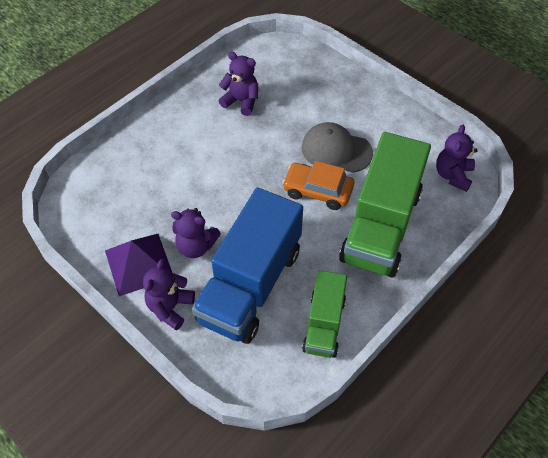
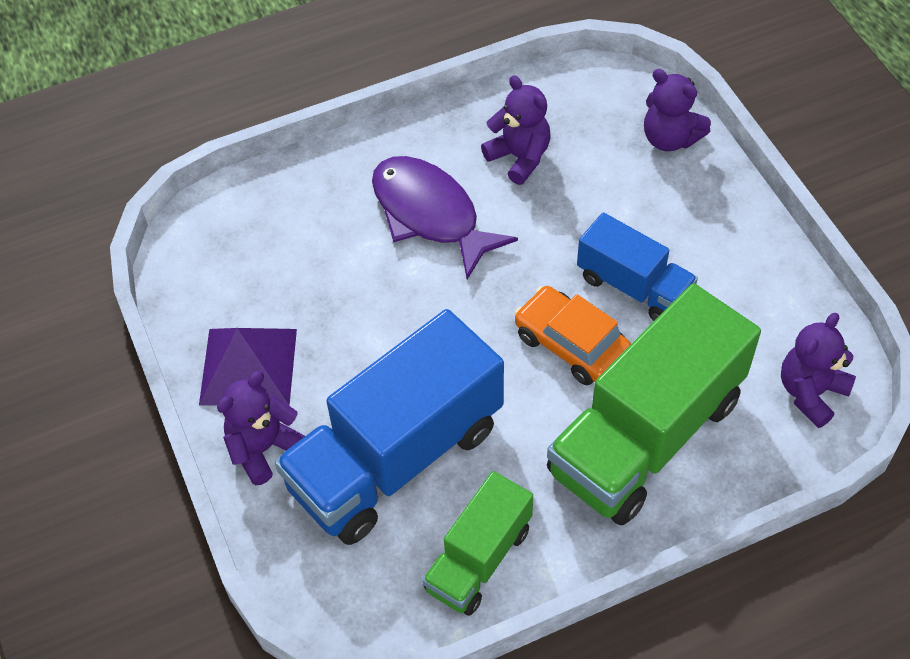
camera: 25 degrees right, 0 degrees up
(196, 246) = (343, 368): purple teddy bear -> purple teddy bear (670, 138)
(206, 146) = (430, 214): none -> purple fish
(336, 150) = (634, 286): grey cap -> blue truck

